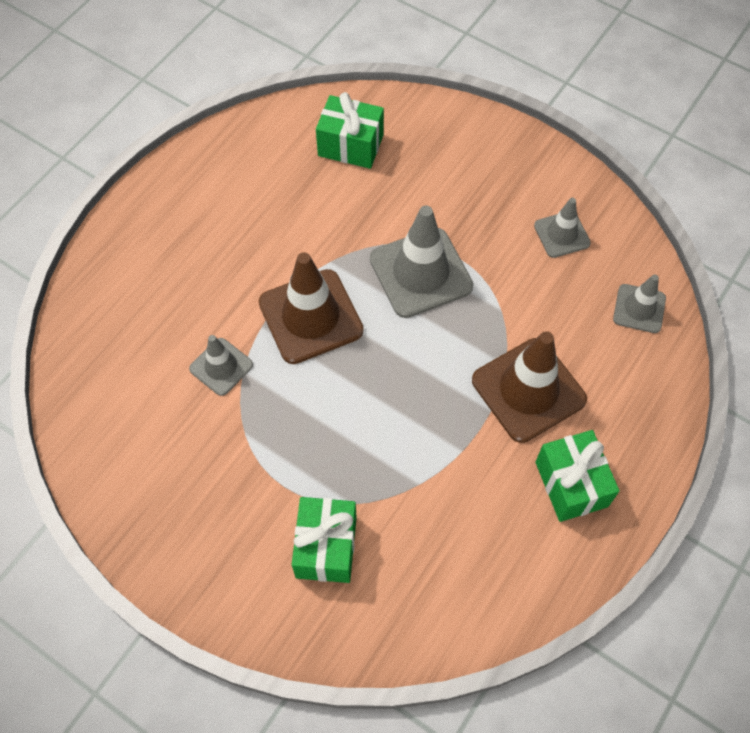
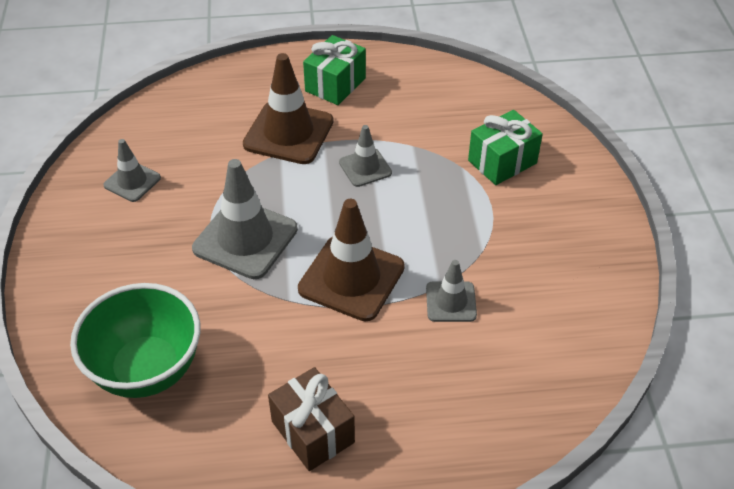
camera: 130 degrees left, 15 degrees down
(208, 204) = (313, 432): none -> brown gift
(350, 145) = (147, 370): green gift -> green bowl
(639, 308) = (167, 114): grey traffic cone -> grey traffic cone (365, 167)

